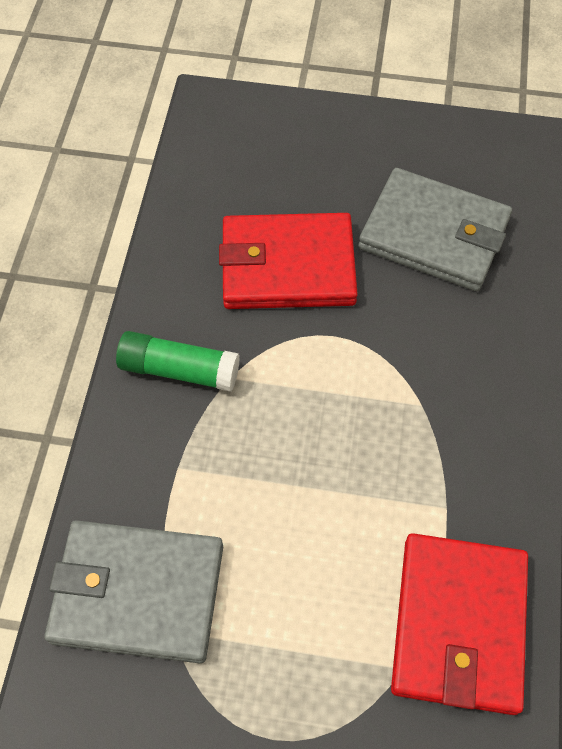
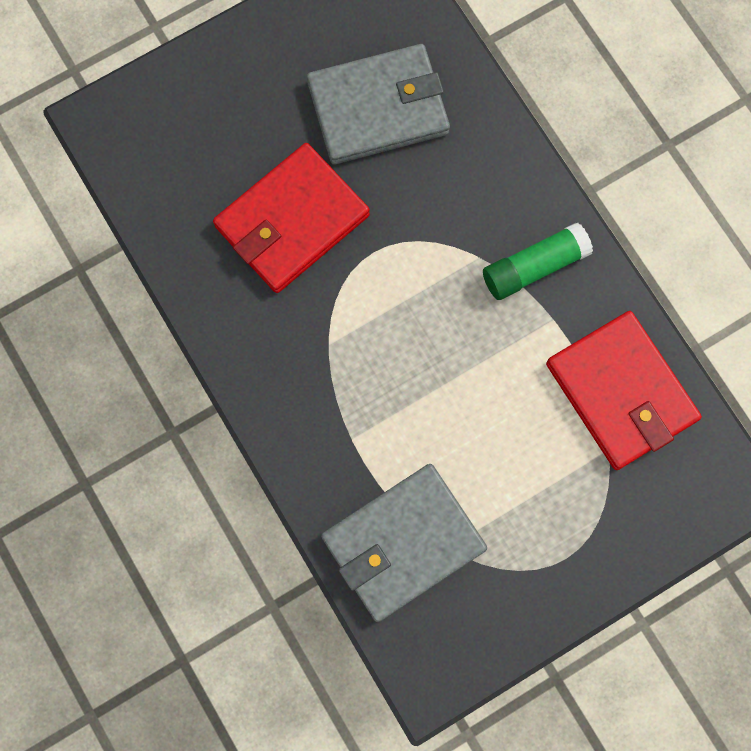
camera: 40 degrees left, 15 degrees up
(179, 370) = (287, 368): green glue stick -> green glue stick (534, 267)

